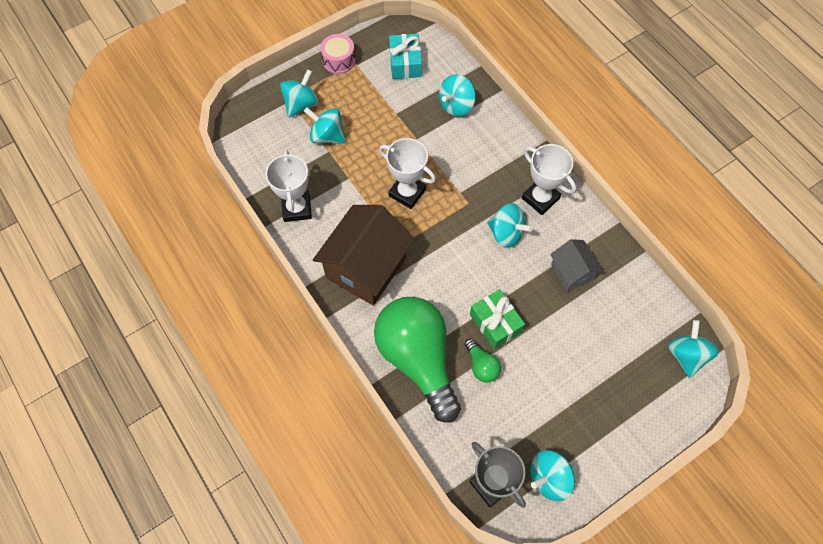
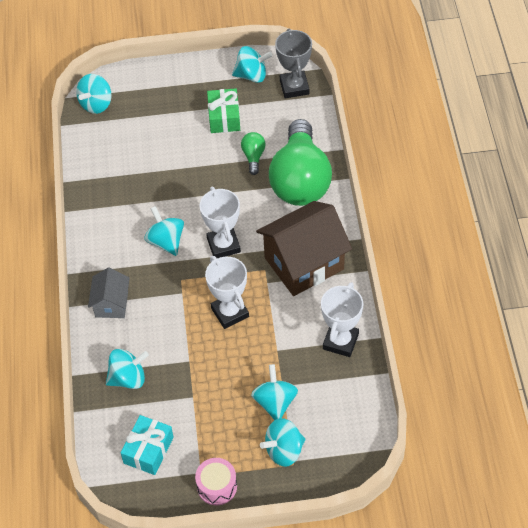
camera: 150 degrees left, 10 degrees down
(327, 136) = (275, 402): turquoise spinning top -> turquoise spinning top turned 150 degrees counterclockwise
(495, 323) = (223, 180): green gift -> green gift (224, 117)
(540, 198) = (115, 257): white trophy -> white trophy (223, 245)
(571, 272) = (135, 191): grey house -> grey house (111, 304)

